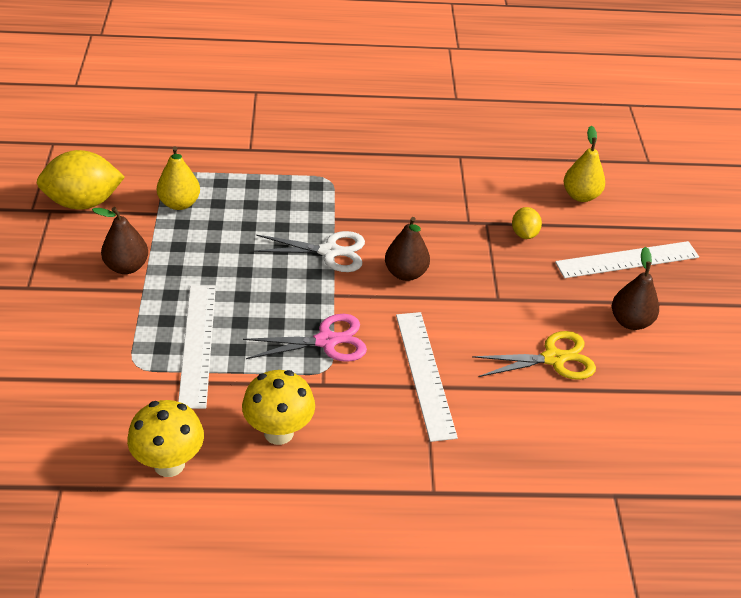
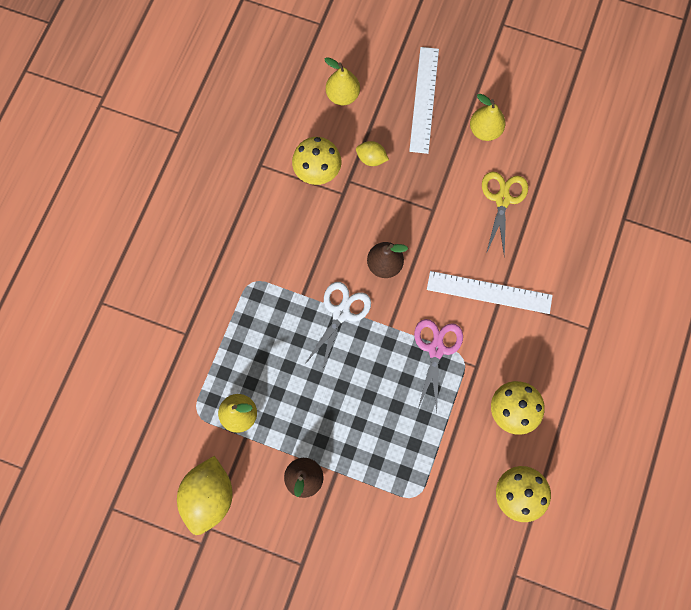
camera: 65 degrees left, 30 degrees up
(197, 344) = (409, 445): white ruler -> none
(478, 198) = (317, 174): none -> yellow mushroom
(630, 321) = (485, 130): brown pear -> yellow pear

